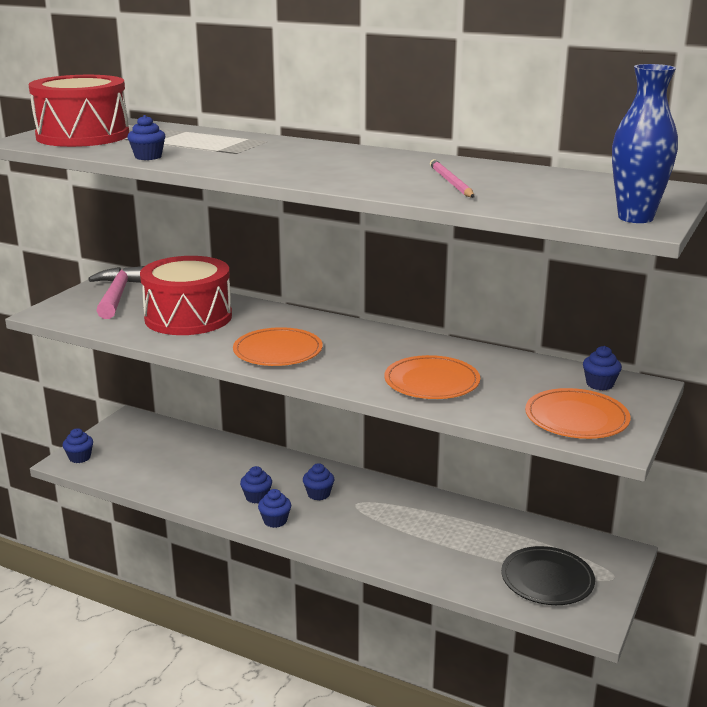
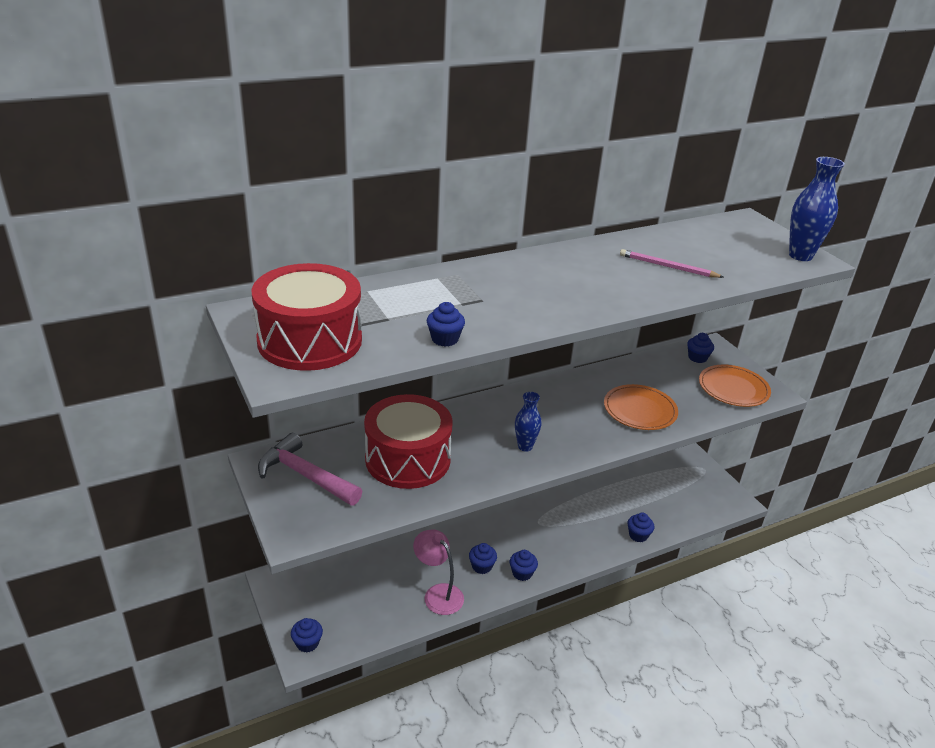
camera: 55 degrees left, 10 degrees up
(197, 489) = (438, 593): none -> pink lamp
(278, 351) = (525, 446): orange plate -> blue vase
(318, 494) = (508, 533): blue cupcake -> blue cupcake (638, 535)
(547, 579) = (687, 493): black plate -> none

